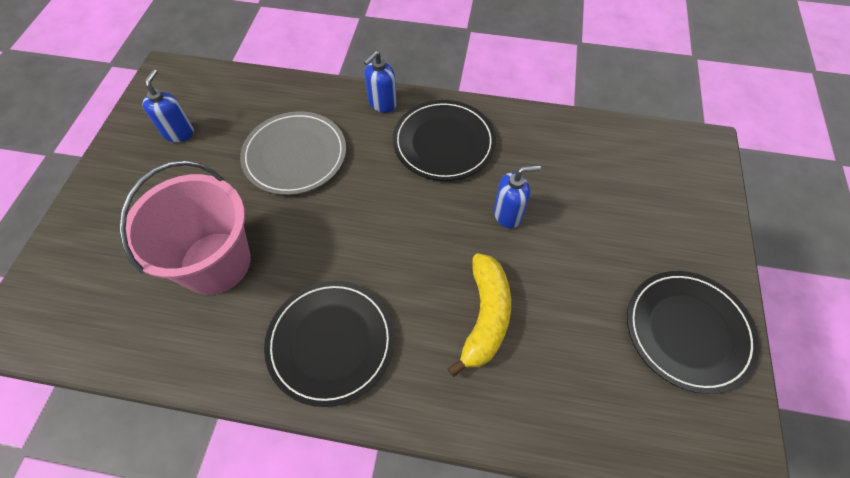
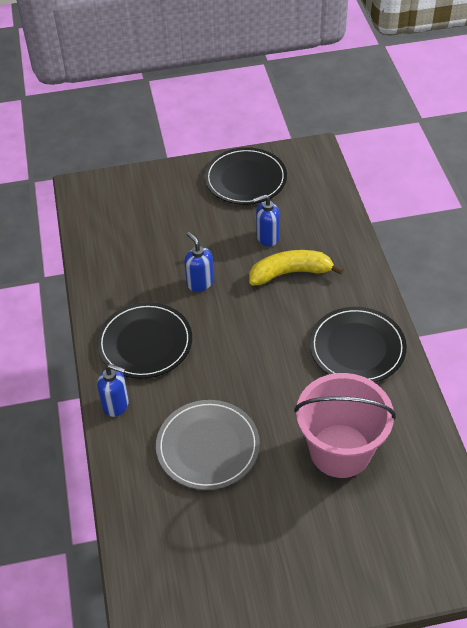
camera: 110 degrees left, 10 degrees down
(179, 133) = (226, 564): blue soap dispenser -> blue soap dispenser (267, 237)

